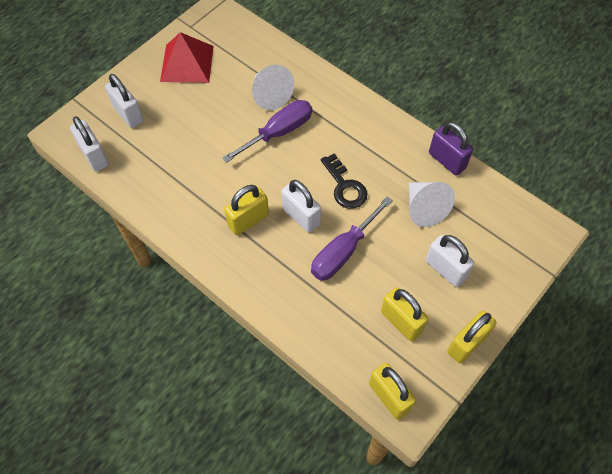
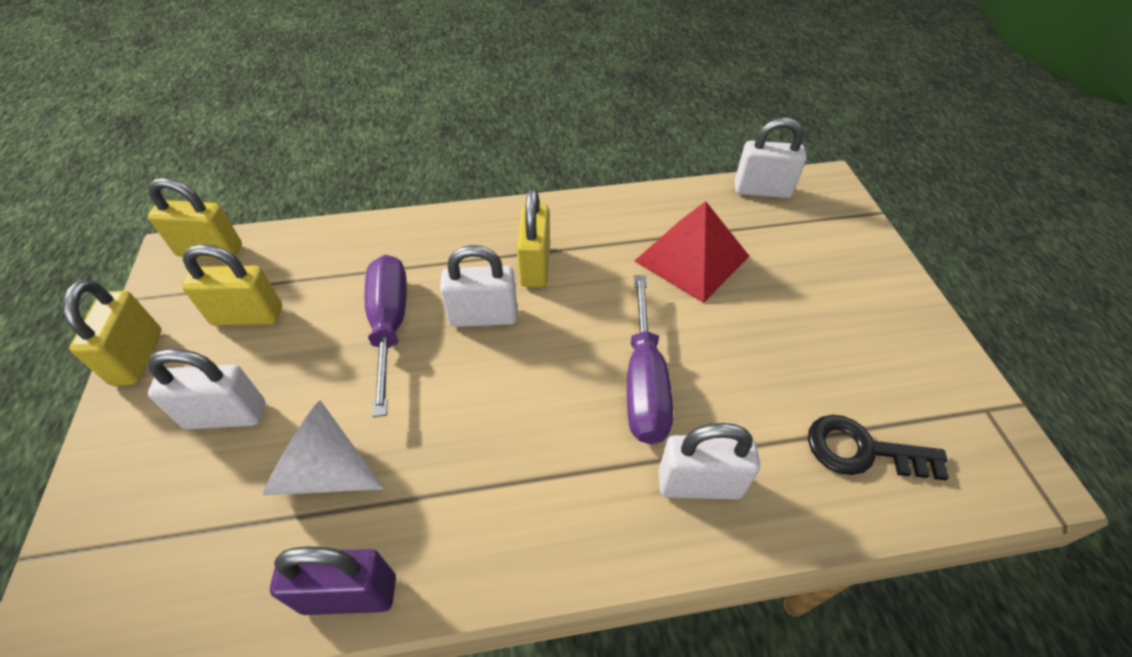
camera: 130 degrees right, 10 degrees down
(128, 114) = (813, 245): white padlock -> white padlock (699, 484)
(187, 63) = (885, 354): red pyramid -> red pyramid (691, 258)
(270, 95) = (733, 421): white cone -> none
(345, 186) = (471, 396): black key -> black key (862, 450)

